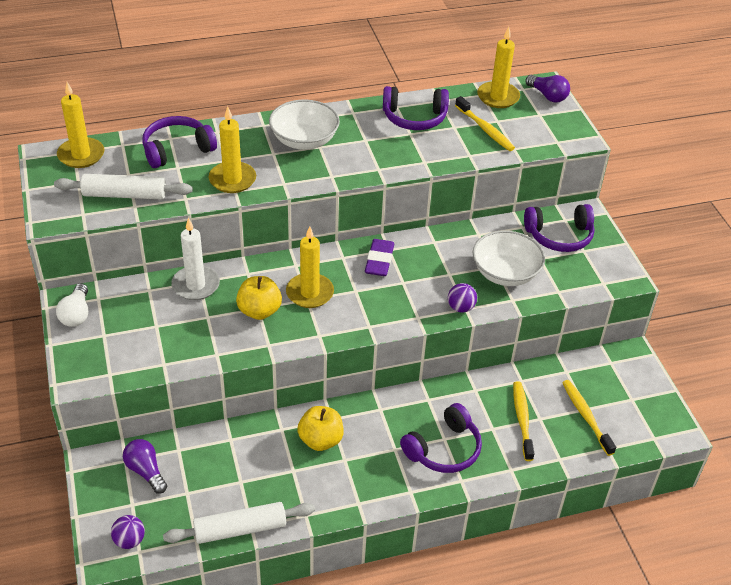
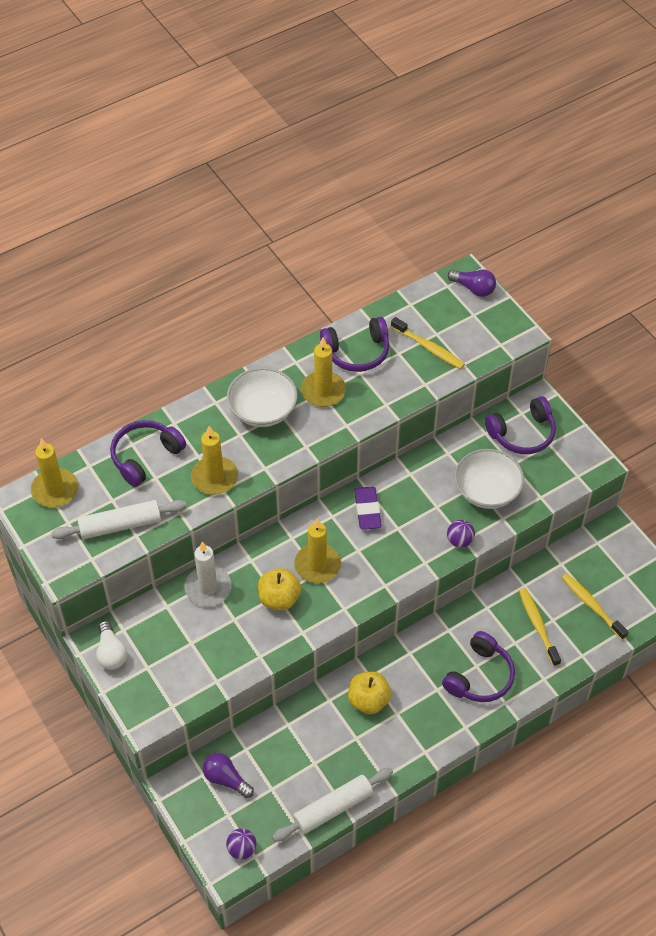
camera: 15 degrees left, 10 degrees up
(498, 97) = (427, 303): yellow candle -> yellow candle (323, 391)

